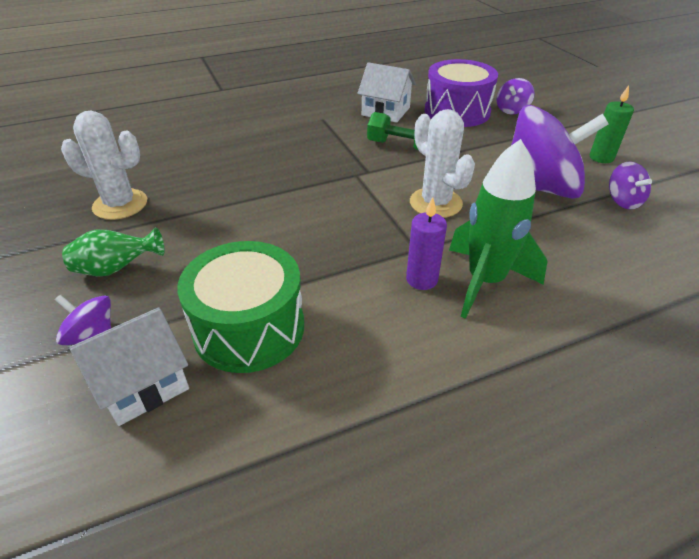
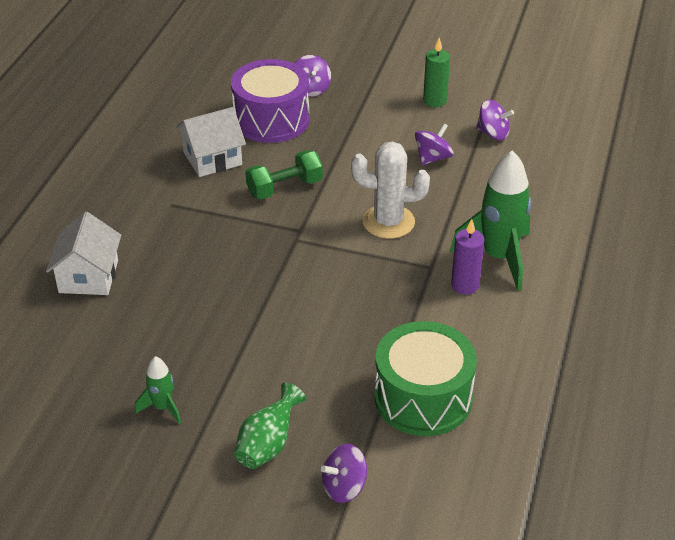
camera: 50 degrees left, 0 degrees up
(120, 204) = (162, 407): white cactus -> green rocket
(142, 383) = (424, 476): white house -> white house (88, 276)
(540, 187) = (433, 158): purple spinning top -> purple spinning top, size x0.45

